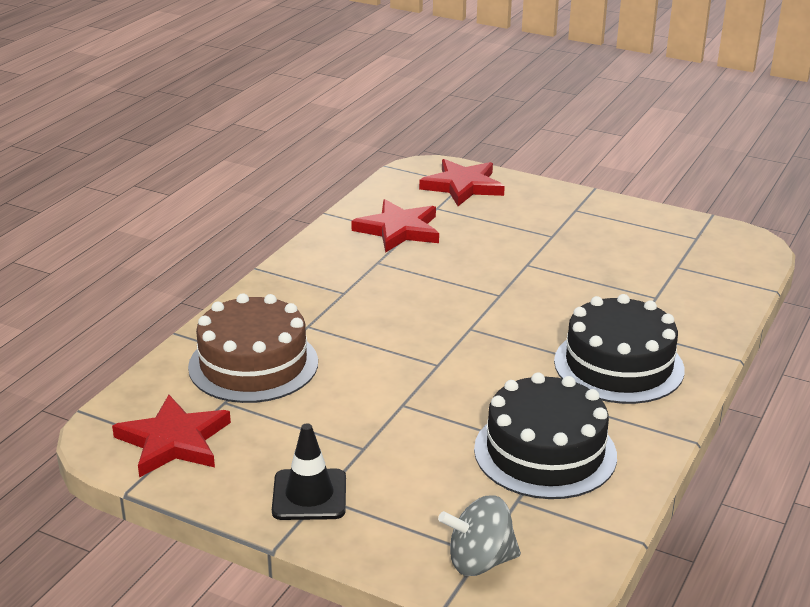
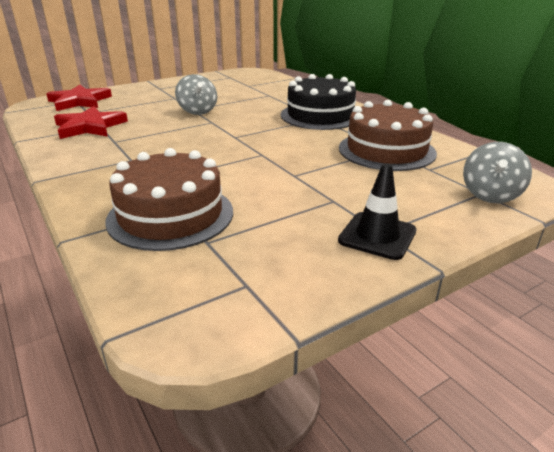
camera: 60 degrees left, 0 degrees up
(173, 441) = (238, 285): red star -> none
(523, 271) = (197, 111): none -> grey spinning top
(545, 452) = (386, 150): black cake -> brown cake

